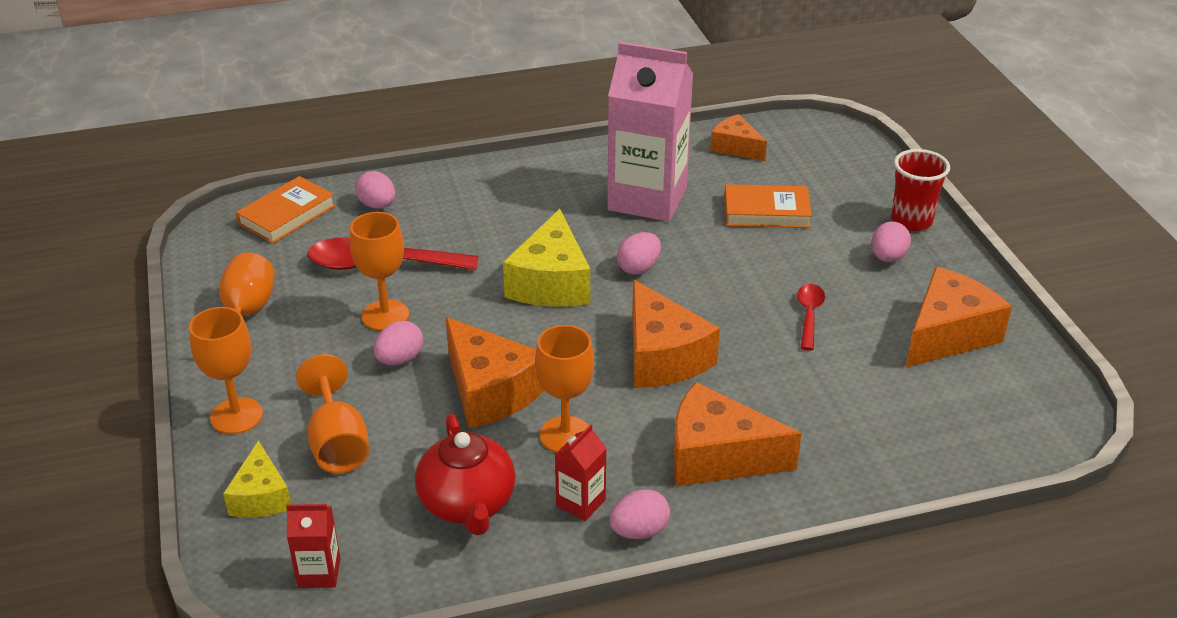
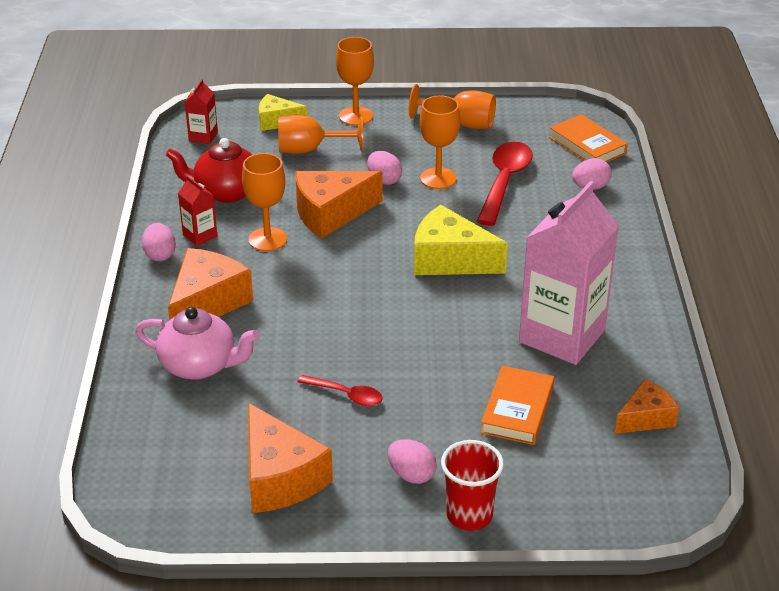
camera: 105 degrees right, 0 degrees up
(638, 268) = (453, 310): pink egg -> none
(662, 357) = (330, 299): orange cheese -> none
(828, 432) = (199, 365): none -> pink teapot

